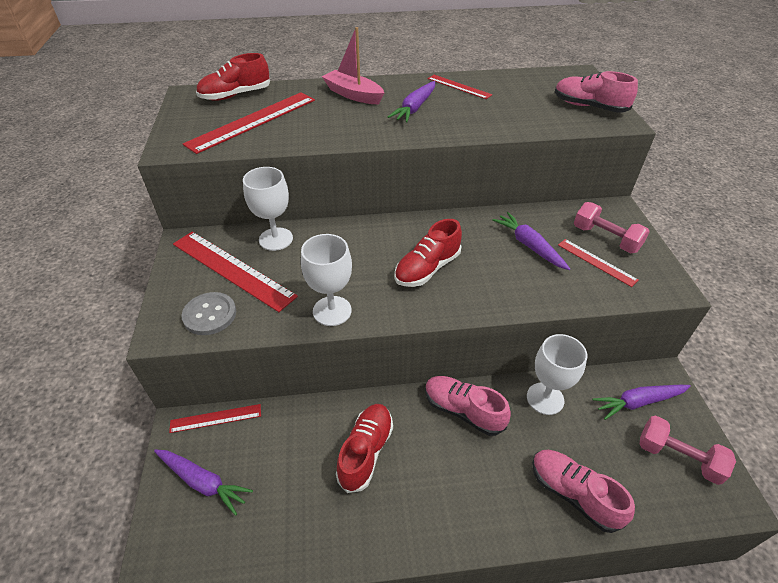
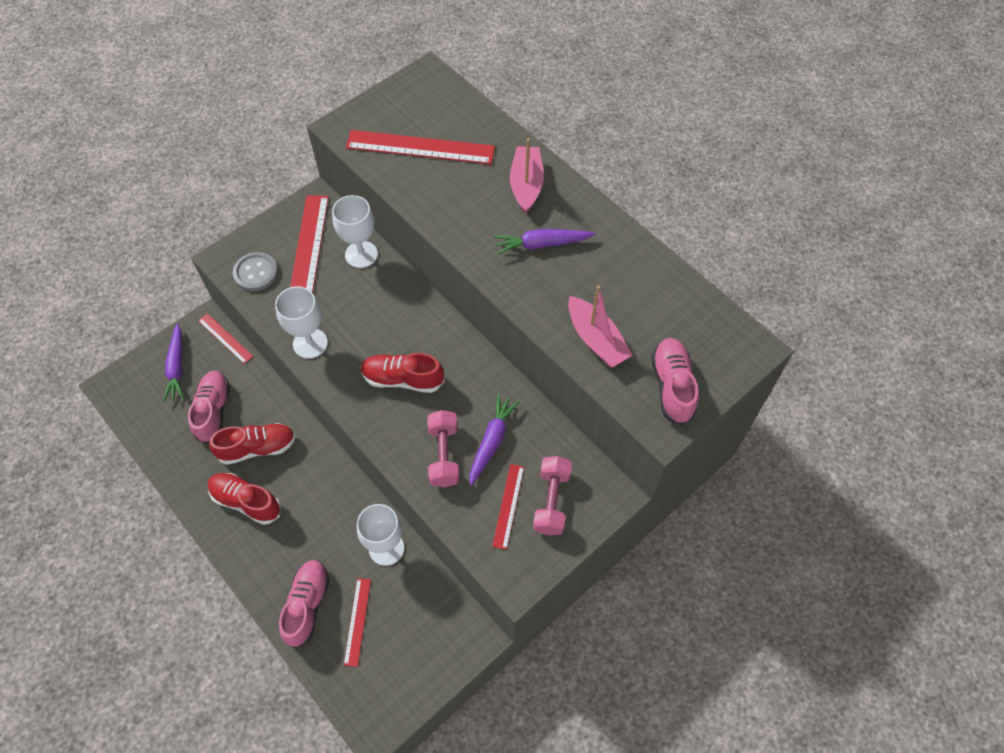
camera: 55 degrees right, 15 degrees up
(236, 95) = (452, 106): red shoe -> red shoe (246, 502)
(459, 86) = (618, 256): red ruler -> red ruler (357, 621)
(463, 411) = (334, 493): pink shoe -> pink shoe (213, 411)
(523, 118) = (596, 339): none -> pink boat
(638, 402) = (431, 624): purple carrot -> none
(678, 457) = (390, 673): pink dumbbell -> pink dumbbell (444, 455)

